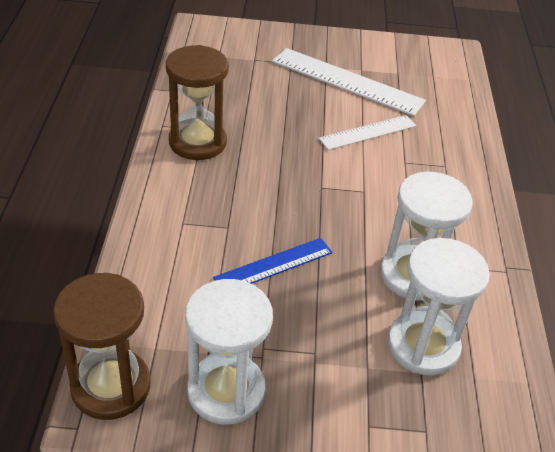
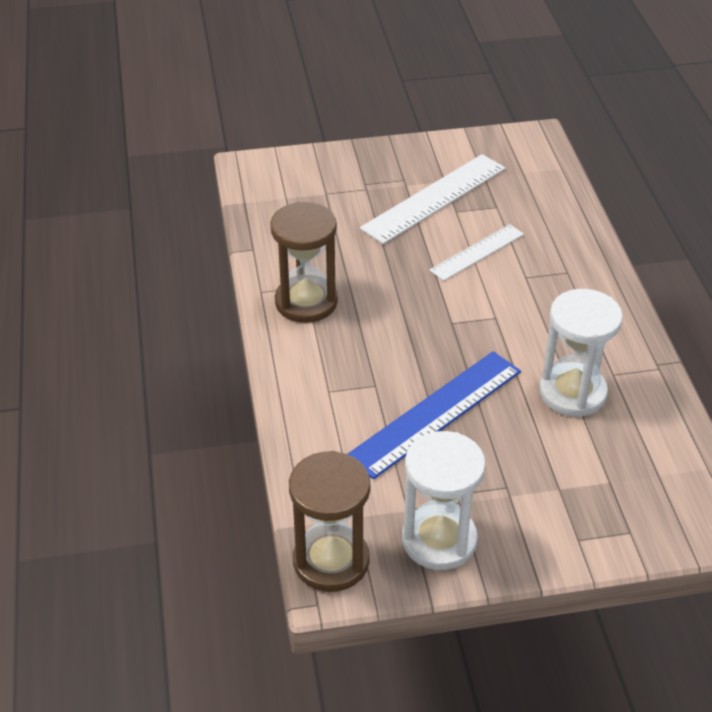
camera: 10 degrees left, 0 degrees up
(274, 265) = (436, 413): blue ruler -> blue ruler, size x1.66
(347, 81) = (434, 198): white ruler -> white ruler turned 60 degrees counterclockwise
(423, 346) = (603, 457): white hourglass -> none

